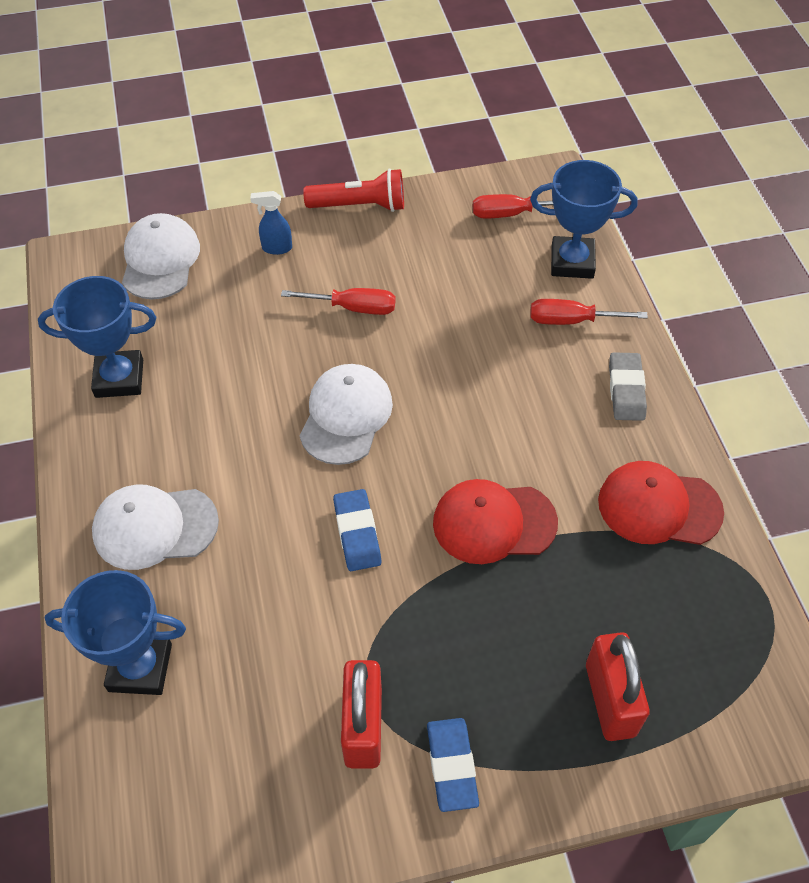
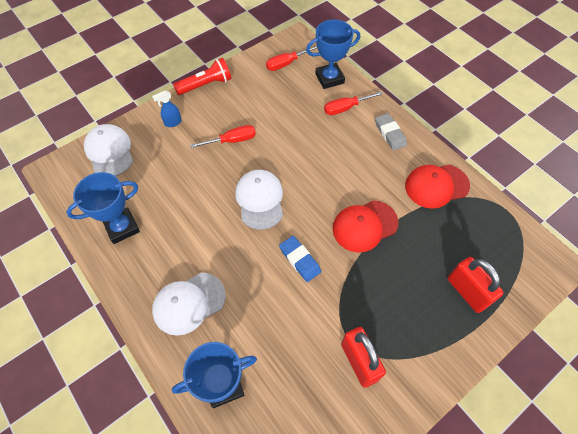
camera: 25 degrees left, 5 degrees up
(452, 765) = (413, 361): blue eraser -> none

